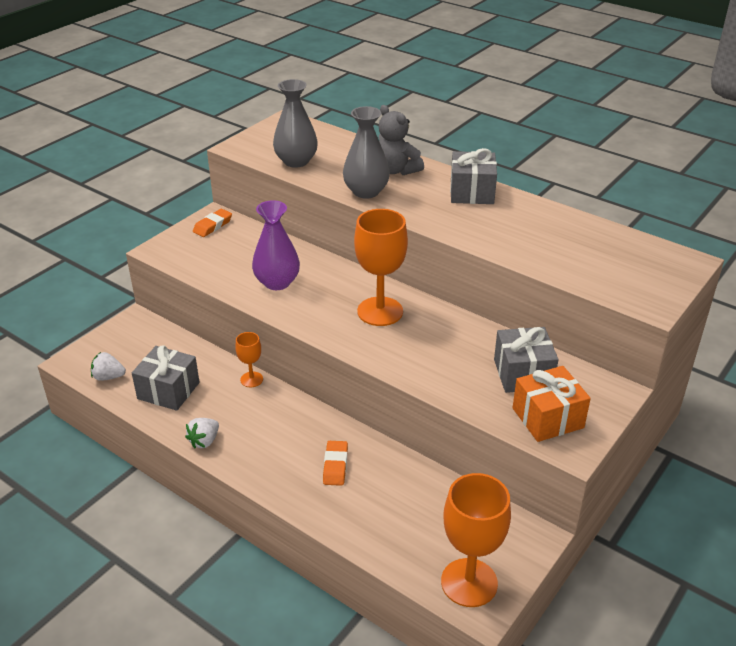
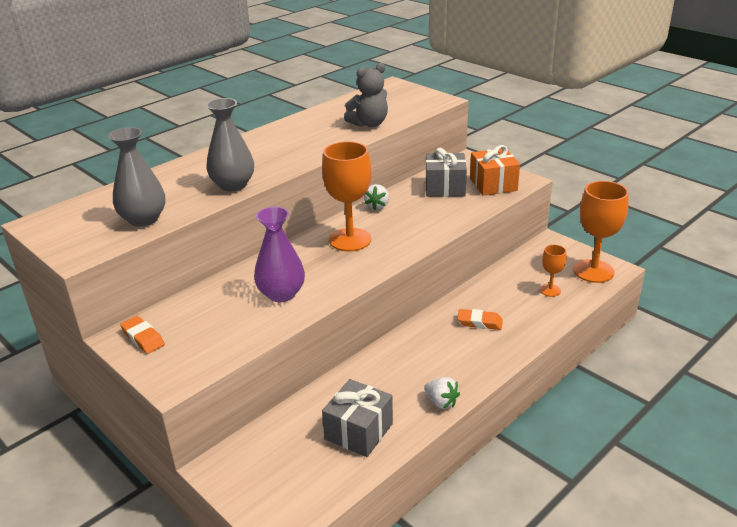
camera: 80 degrees left, 5 degrees down
(108, 377) = (321, 486): white strawberry -> white strawberry (377, 206)
(251, 379) = (355, 369): orange goblet -> orange goblet (550, 290)
(396, 170) = (201, 169): grey teddy bear -> grey teddy bear (369, 124)
(471, 192) = (262, 140): grey gift -> none

